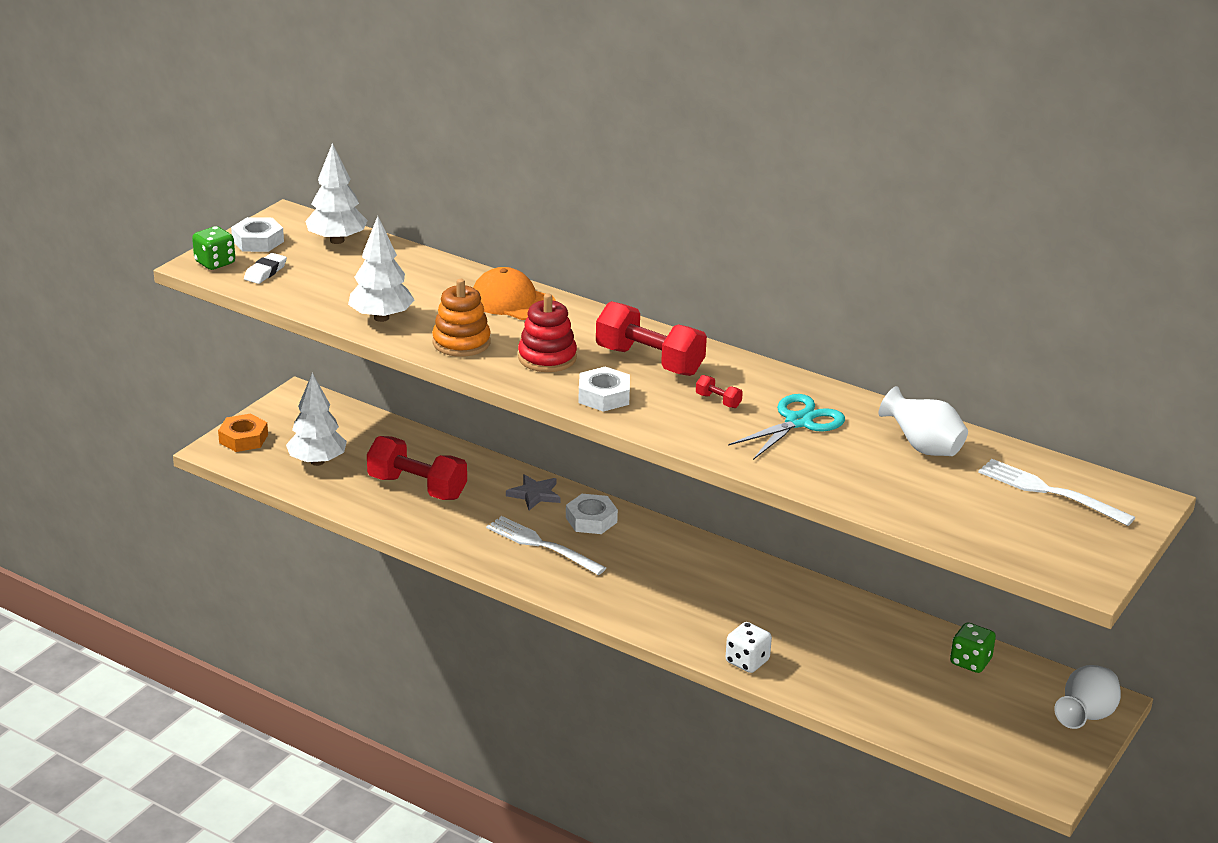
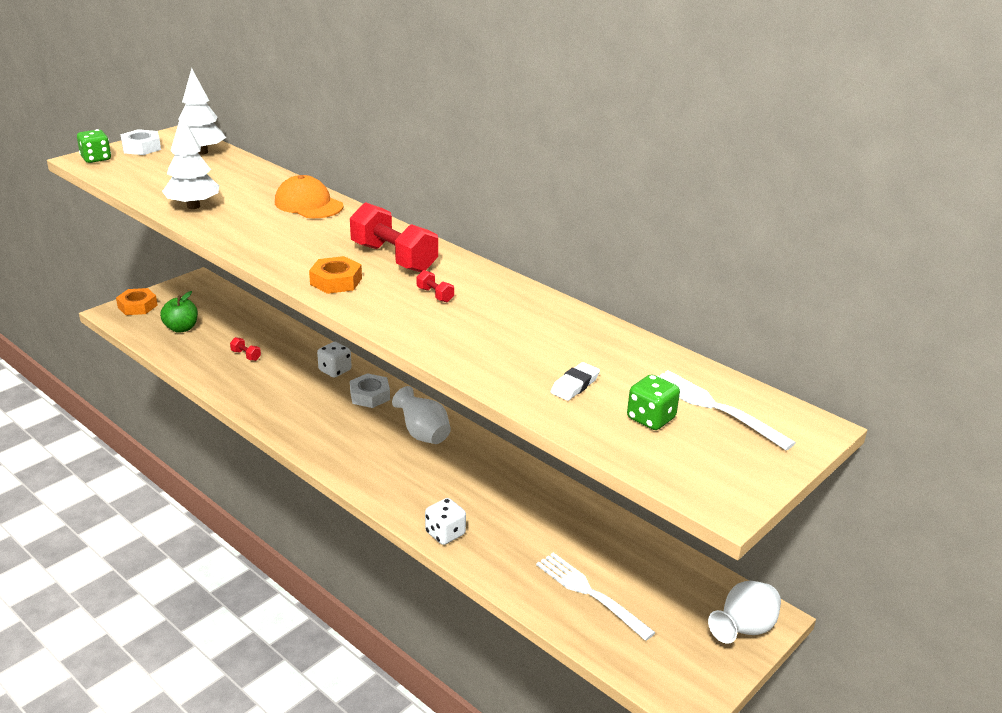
camera: 10 degrees right, 0 degrees up
(265, 272) = (129, 168): white eraser -> white eraser (575, 385)
(317, 461) = (181, 328): white tree -> green apple
(417, 487) = (246, 355): red dumbbell -> red dumbbell, size x0.42
(461, 342) = (244, 230): orange stacking toy -> none
(535, 494) = (335, 370): grey star -> white dice
(541, 545) = (319, 411): white fork -> white fork (589, 593)
(547, 358) = (307, 247): red stacking toy -> none
(604, 396) = (336, 281): white nut -> orange nut
(798, 422) = (498, 319): turquoise scissors -> none
(923, 447) = (605, 353): white vase -> white vase (423, 434)
(970, 662) = (649, 560): green dice -> green dice (650, 419)

